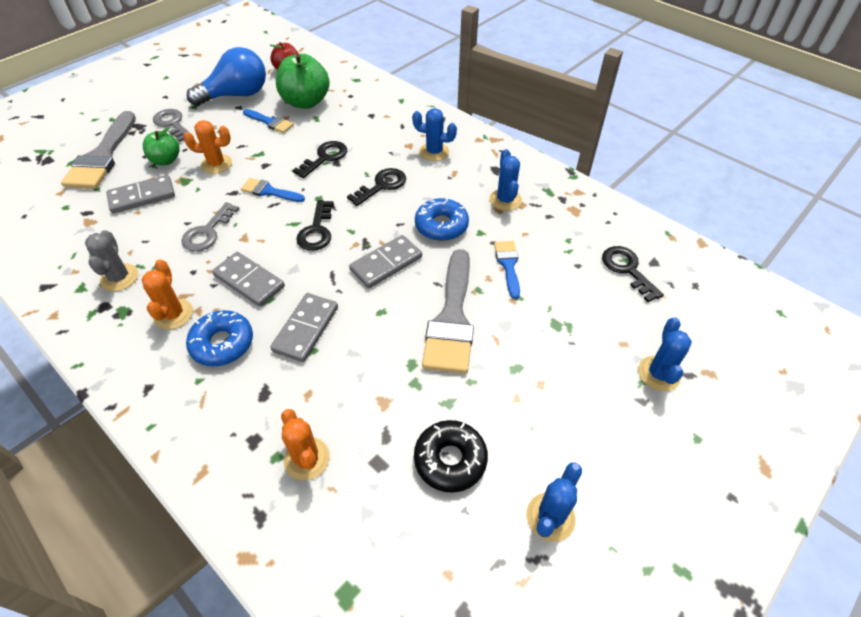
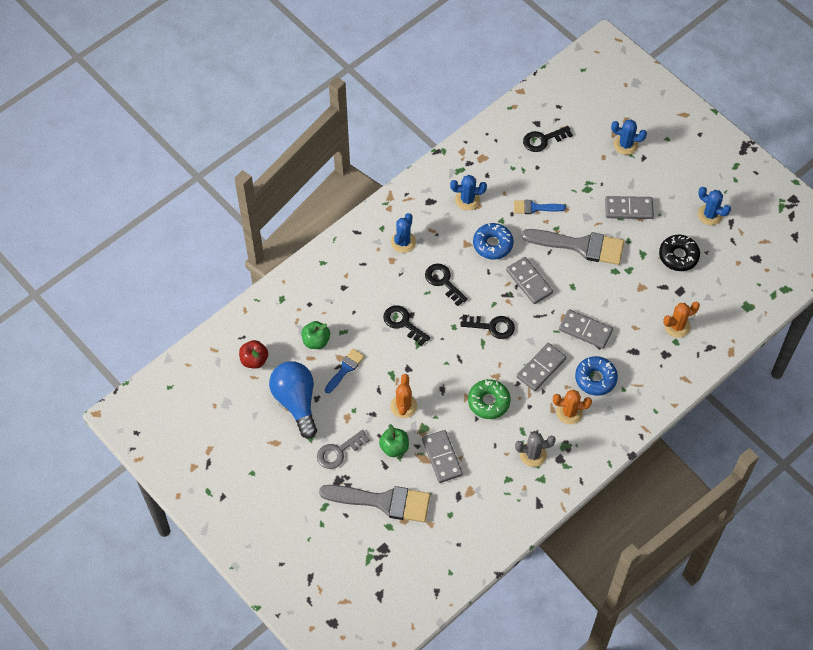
camera: 85 degrees left, 10 degrees up
(207, 232) = (488, 402): grey key -> green donut
(269, 191) = (443, 362): blue brush -> none
(306, 102) = (316, 341): green apple -> green apple, size x0.59
(532, 380) = (628, 209): none -> grey domino

